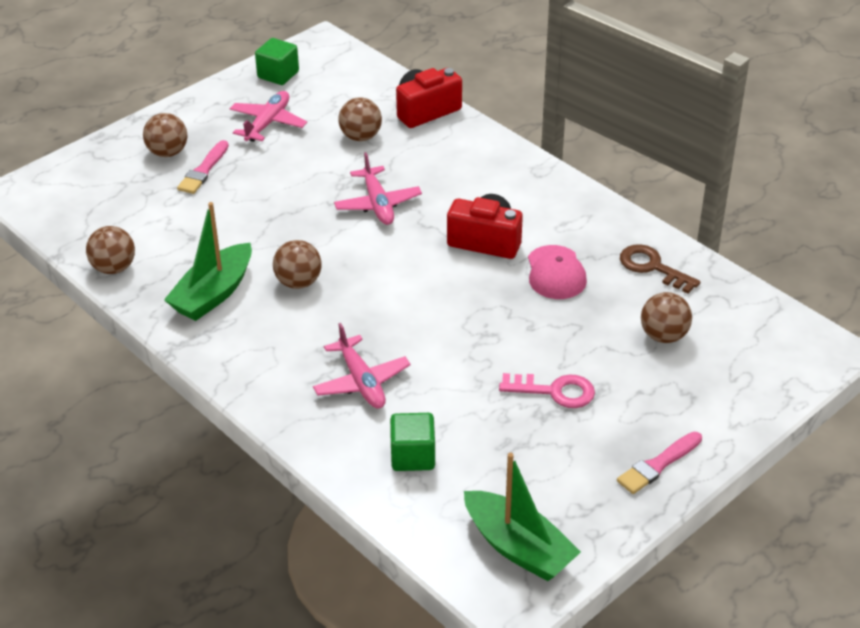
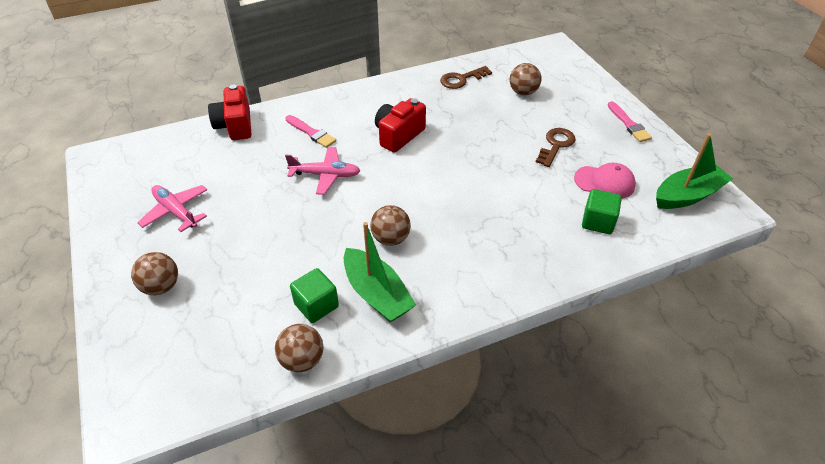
camera: 70 degrees left, 5 degrees up
(203, 170) = (207, 266): pink brush -> pink brush (311, 133)
(278, 75) = (115, 191): green cube -> green cube (316, 305)
(360, 137) = (238, 164): brown ball -> none
(361, 382) = (516, 230): pink plane -> none
(555, 273) = (447, 115): pink cap -> pink cap (604, 182)
(555, 391) = (556, 145): pink key -> brown key

